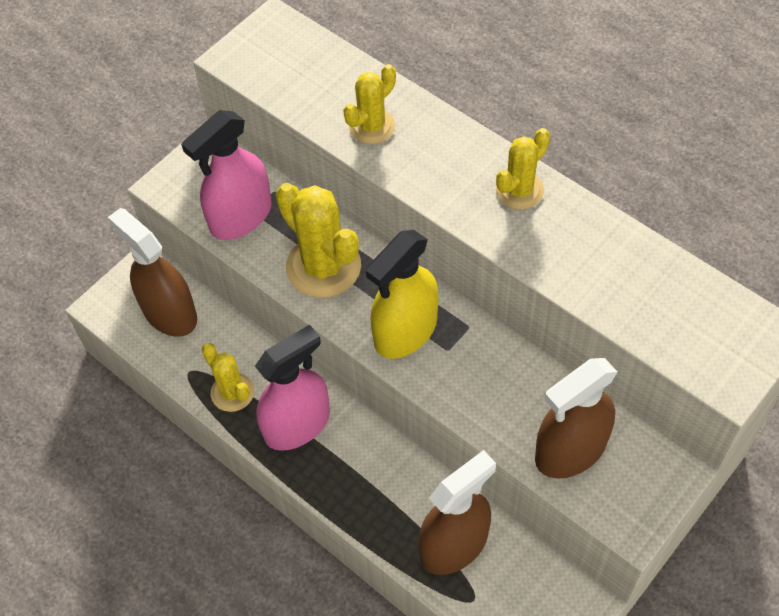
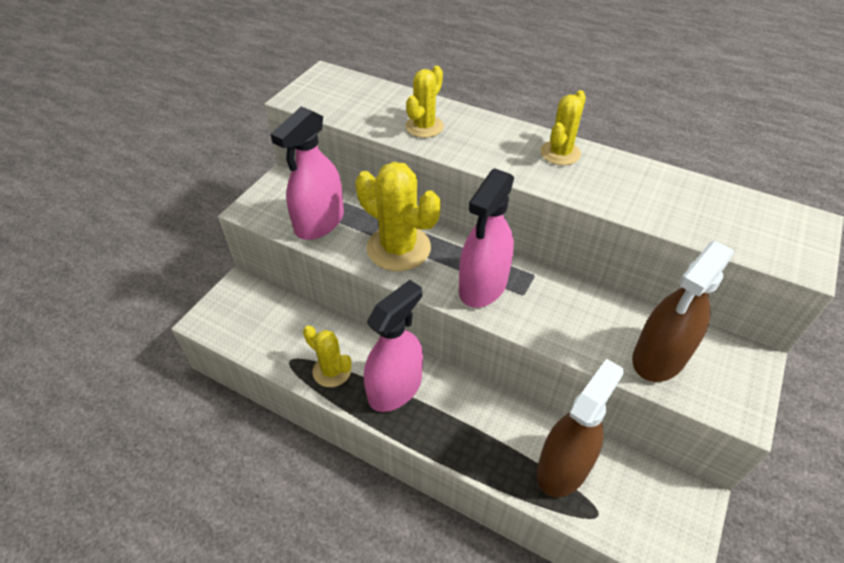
camera: 15 degrees left, 10 degrees down
(169, 313) = (264, 317): brown spray bottle -> none
(405, 331) = (483, 286): yellow spray bottle -> pink spray bottle

